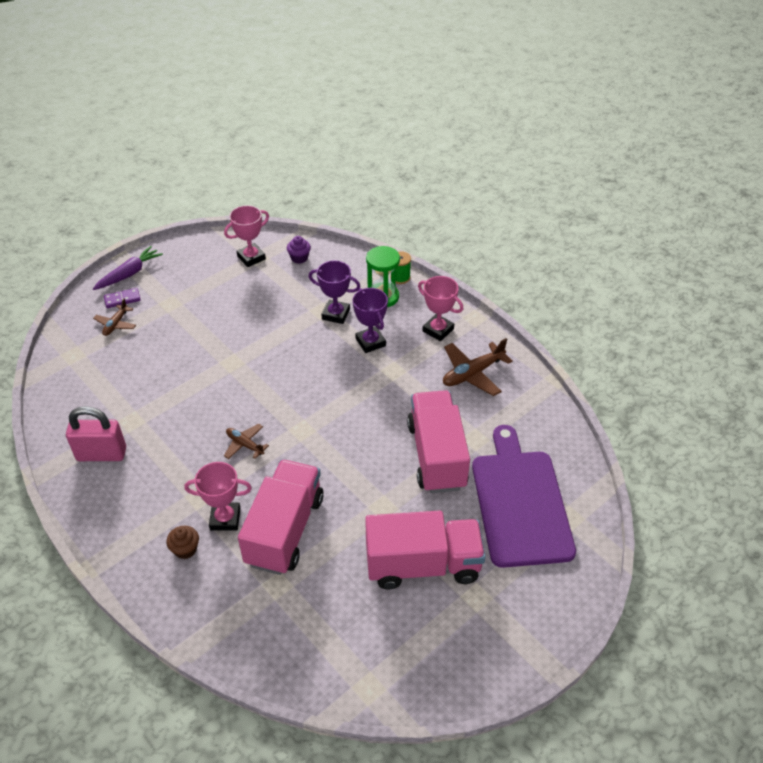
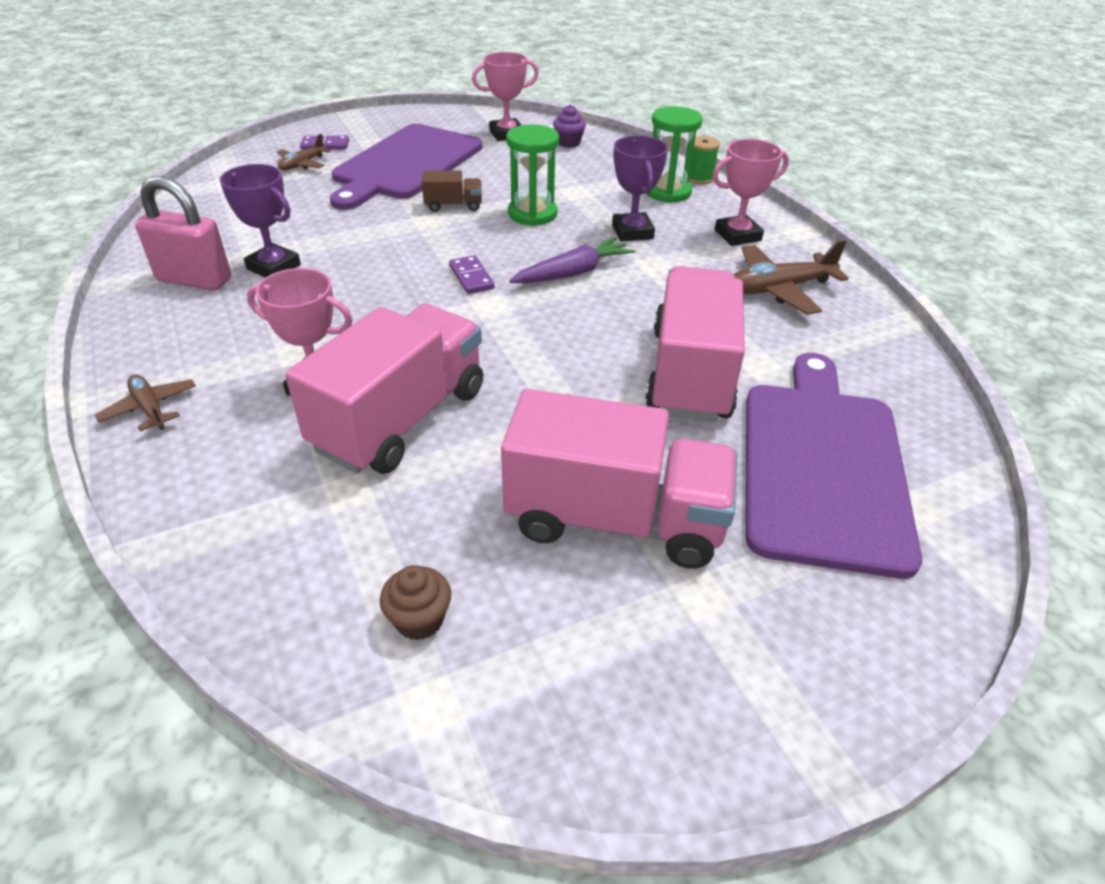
camera: 15 degrees right, 5 degrees down
(129, 274) = (348, 126): purple carrot -> purple carrot (573, 273)
(185, 549) = (234, 411): brown cupcake -> brown cupcake (419, 620)
(192, 308) = (406, 164): none -> purple cutting board
(243, 343) = (453, 206): none -> brown truck
(245, 444) = (397, 306): brown plane -> brown plane (150, 409)
(281, 408) = (471, 277): none -> purple domino
(299, 339) = (532, 214): none -> green hourglass
(336, 314) = (594, 198): purple trophy -> purple trophy (274, 267)
(438, 330) = (737, 235): pink trophy -> pink trophy turned 75 degrees counterclockwise

